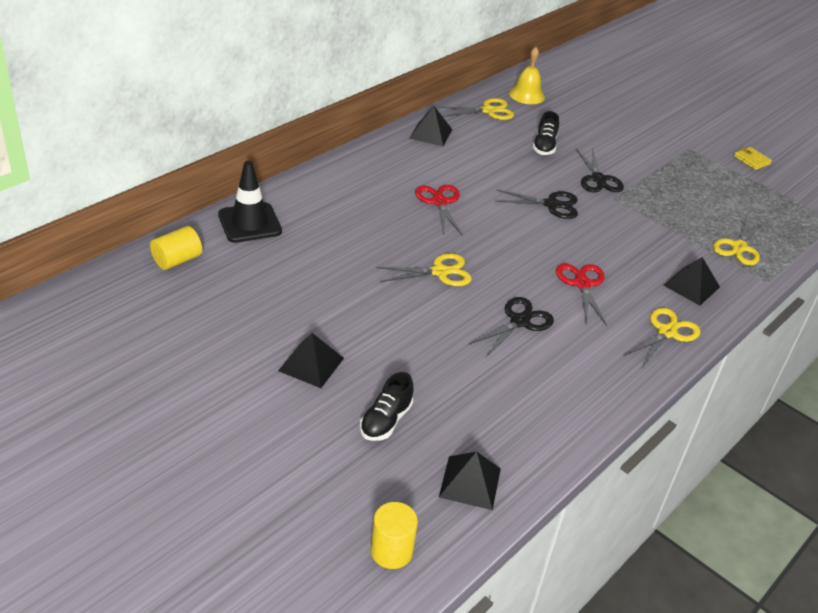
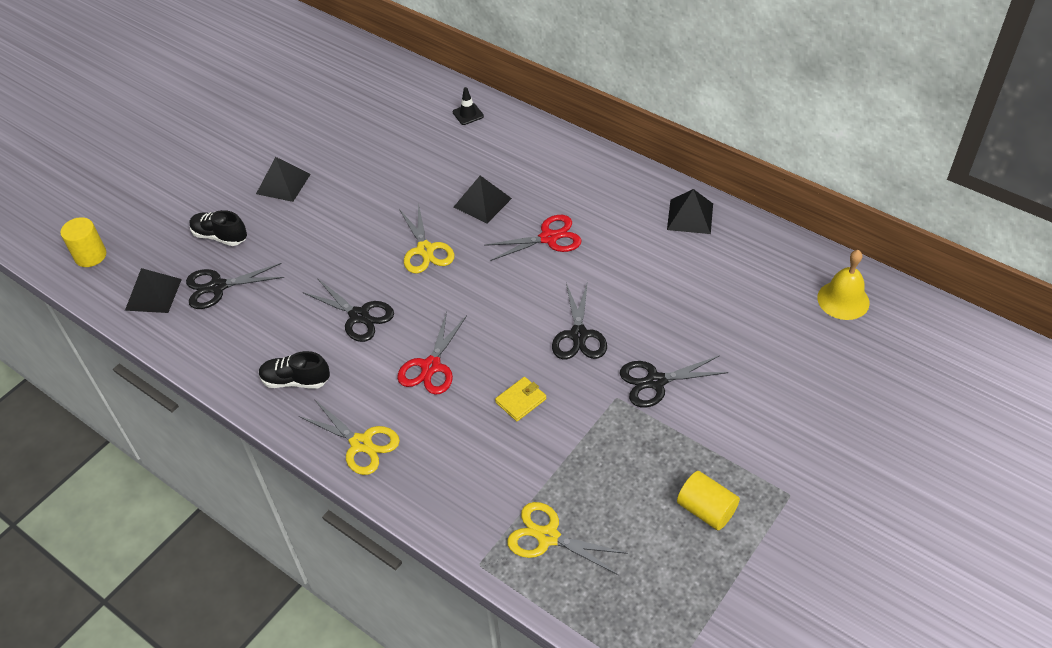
camera: 90 degrees right, 10 degrees up
(177, 260) = (403, 85): yellow cylinder -> yellow cylinder (706, 510)
(249, 223) = (468, 114): black traffic cone -> black traffic cone, size x0.49
(466, 424) = (218, 287): none -> black scissors
(488, 111) = (775, 263): yellow scissors -> none
(544, 146) = (712, 324): black shoe -> black shoe (296, 380)
(582, 284) = (431, 366): red scissors -> red scissors turned 120 degrees clockwise
(691, 286) = (451, 474): black pyramid -> black pyramid (482, 202)
(751, 160) = (795, 582): yellow wallet -> yellow wallet (521, 400)

